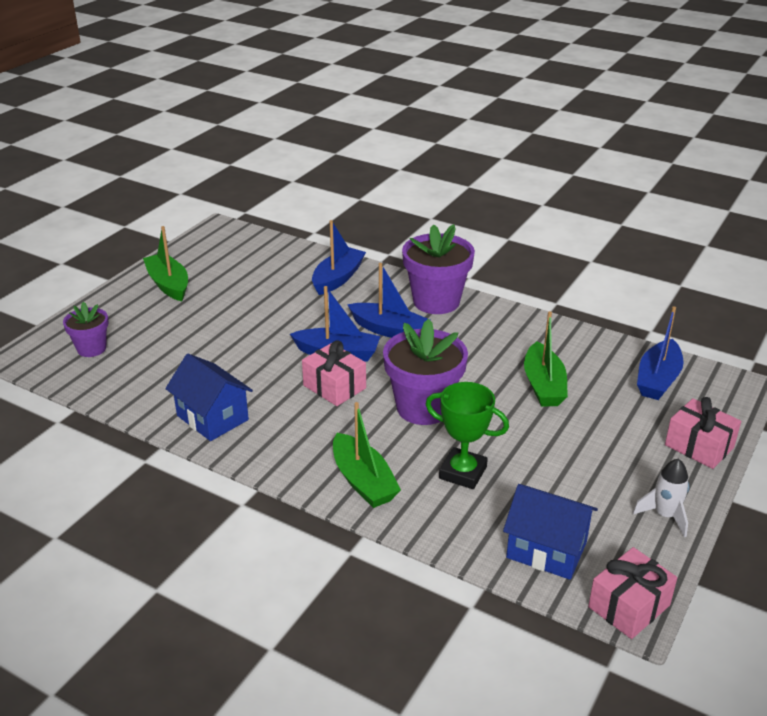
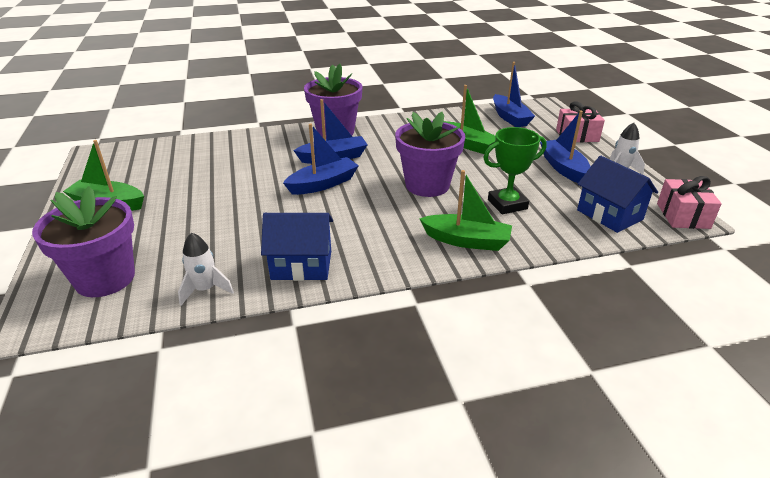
camera: 45 degrees left, 0 degrees up
(91, 348) = (105, 278): purple flower pot -> purple flower pot, size x1.76
(131, 396) = (205, 290): none -> white rocket
(334, 387) = (355, 202): pink gift -> none
(338, 278) = (248, 146): blue boat -> blue boat (563, 168)
(546, 550) = (609, 215): blue house -> blue house turned 75 degrees clockwise

